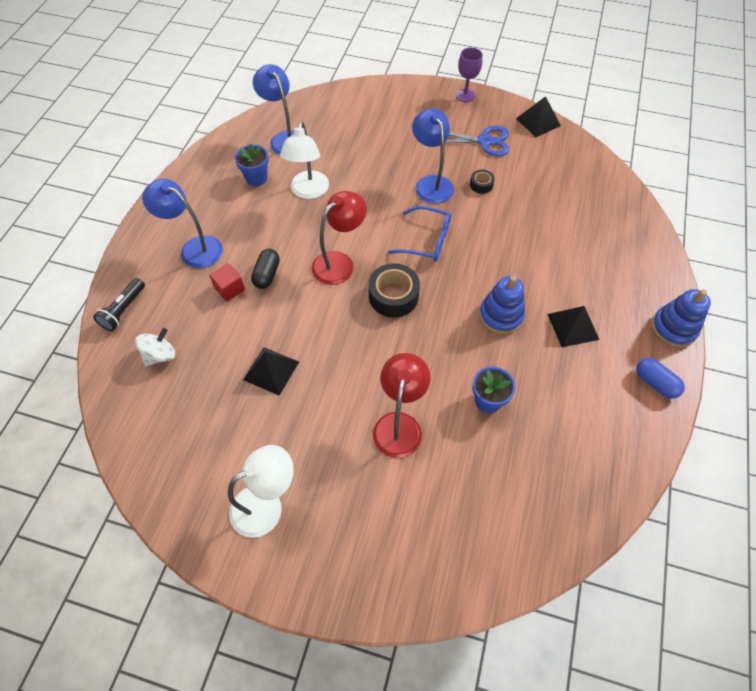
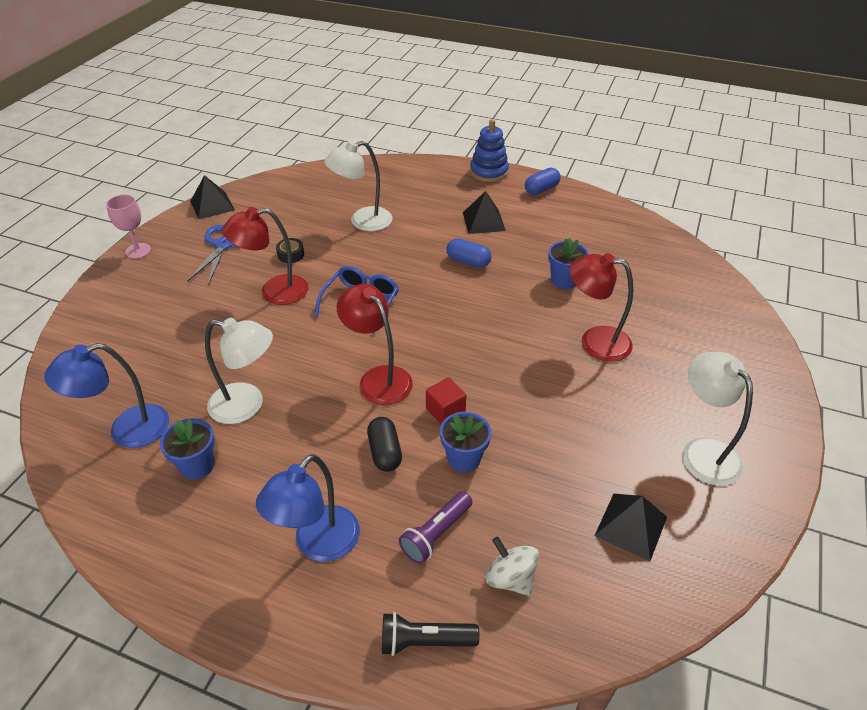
camera: 85 degrees left, 15 degrees down
(123, 310) = (425, 641): black flashlight -> black flashlight turned 150 degrees clockwise
(197, 310) = (436, 534): none -> purple flashlight
(229, 289) = (403, 495): red cube -> red cube (445, 411)
(260, 323) = (464, 458): none -> blue flower pot
(267, 274) = (385, 452): black capsule -> black capsule turned 60 degrees clockwise
(271, 370) = (533, 447): black pyramid -> black pyramid (631, 526)
(393, 296) = (435, 335): black tape -> none
(431, 183) = (274, 291): blue lamp -> red lamp
(465, 95) = (138, 251): purple goblet -> pink goblet
(500, 315) = (468, 261): blue stacking toy -> blue capsule
(543, 227) = (362, 221): none -> white lamp

